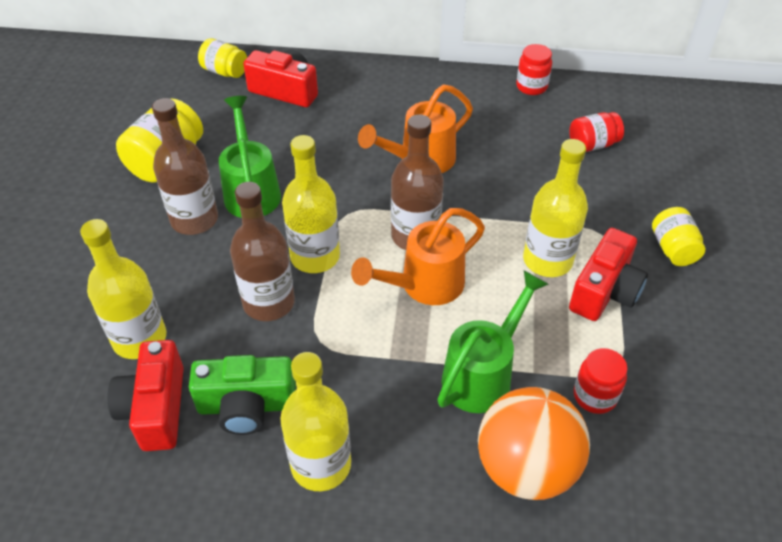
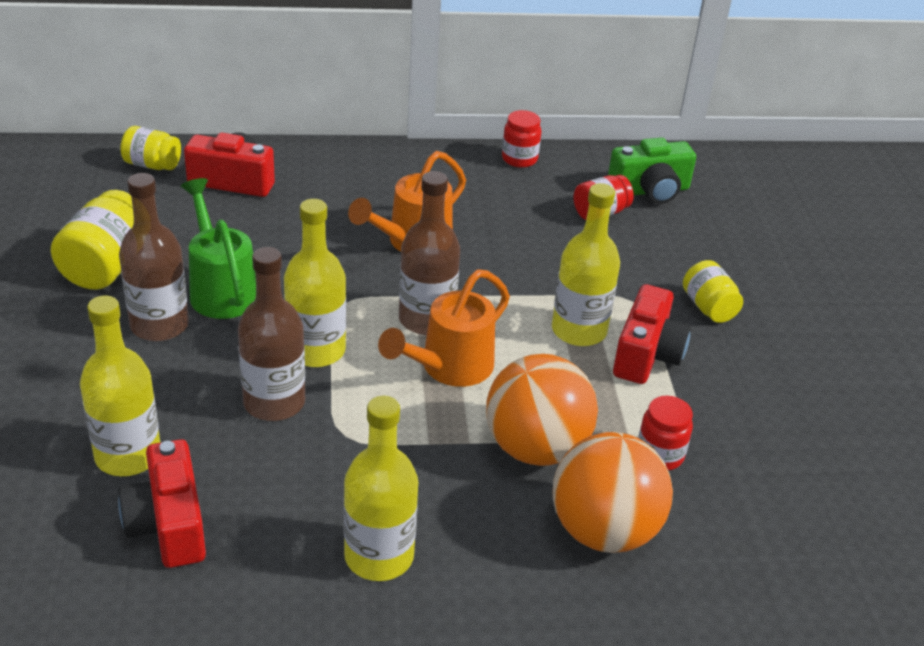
camera: 15 degrees left, 10 degrees down
(247, 406) = (277, 509): green camera -> green camera (650, 190)
(483, 374) = (536, 448): green watering can -> orange ball

